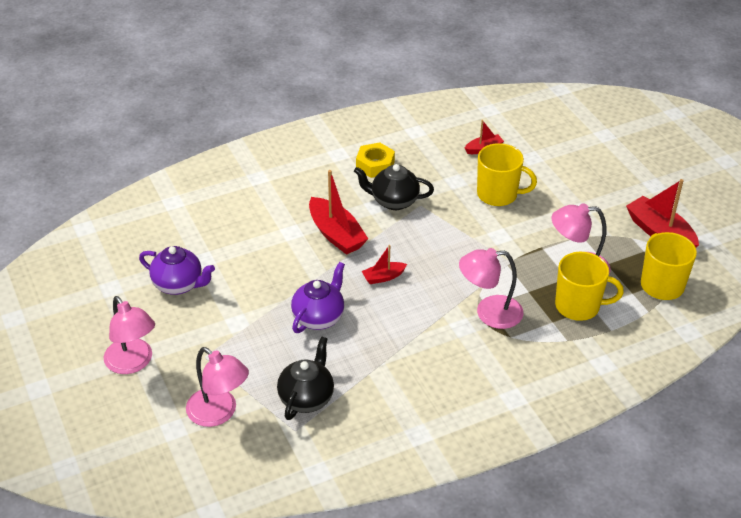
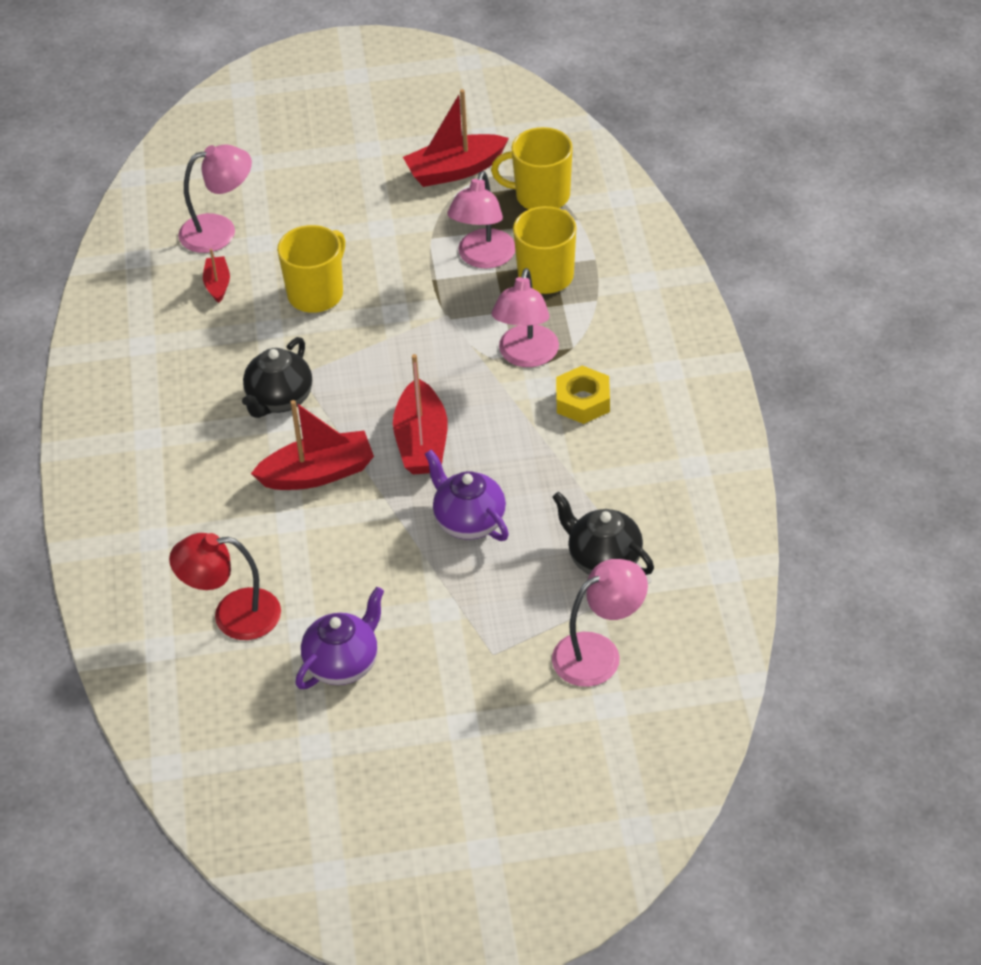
camera: 70 degrees left, 5 degrees up
(133, 363) = (476, 735): pink lamp -> pink lamp (219, 231)
(206, 226) = (232, 615): none -> red lamp
(375, 165) = (193, 403): yellow nut -> yellow nut (583, 401)
(383, 277) = (421, 442): red boat -> red boat, size x1.87

